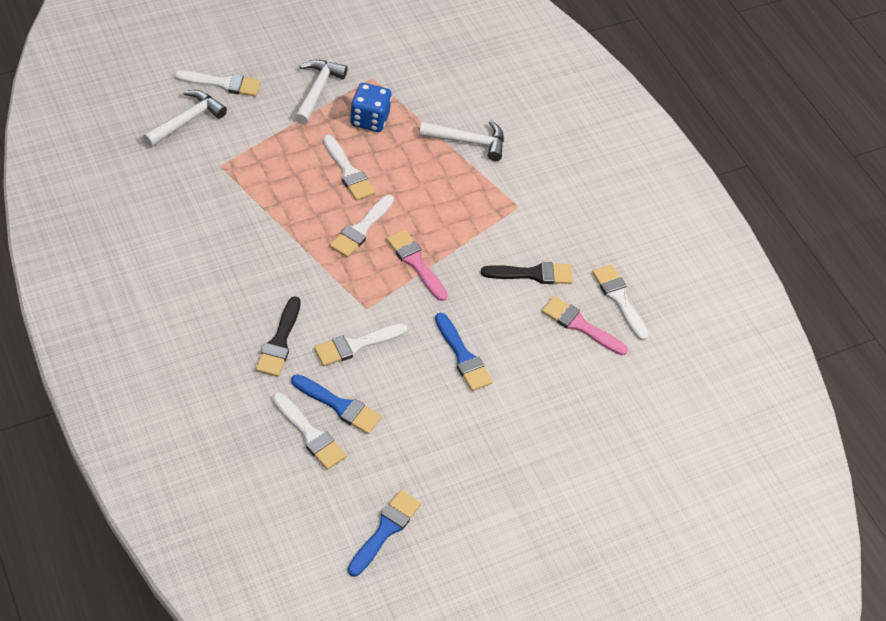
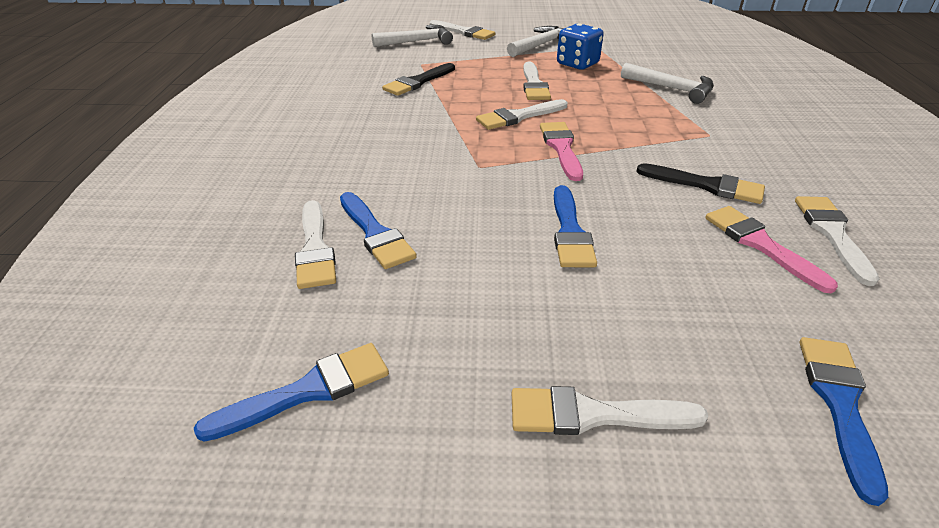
camera: 35 degrees right, 15 degrees down
(279, 341) = (362, 168): black brush -> black brush (418, 82)
(356, 345) = (442, 190): white brush -> white brush (594, 415)
(638, 432) = (839, 404): none -> blue brush

